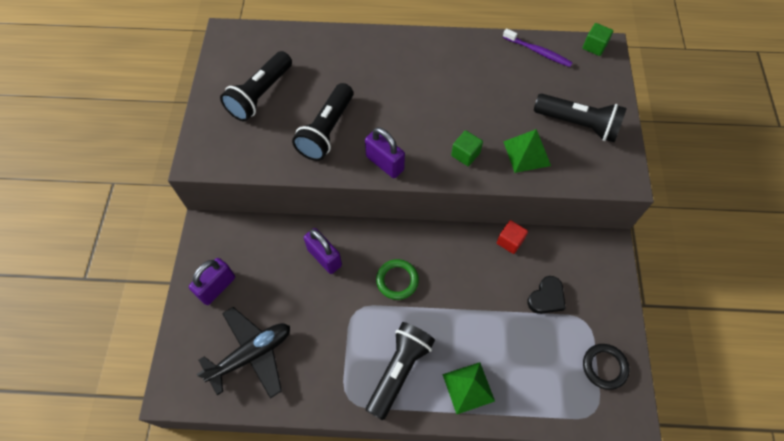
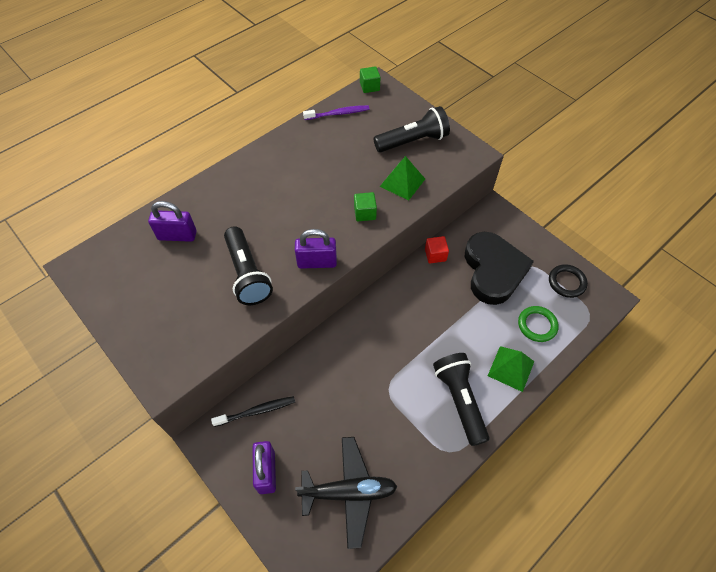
camera: 45 degrees left, 5 degrees down
(252, 354) = (349, 492): black plane -> black plane turned 75 degrees clockwise
(253, 240) = (257, 411): none -> black toothbrush
(260, 95) = (162, 289): black flashlight -> none
(324, 257) = (326, 374): purple padlock -> purple padlock (177, 235)
(397, 280) = (393, 343): green ring -> green ring (537, 325)
(546, 297) = (493, 270): black heart -> black heart, size x2.13

